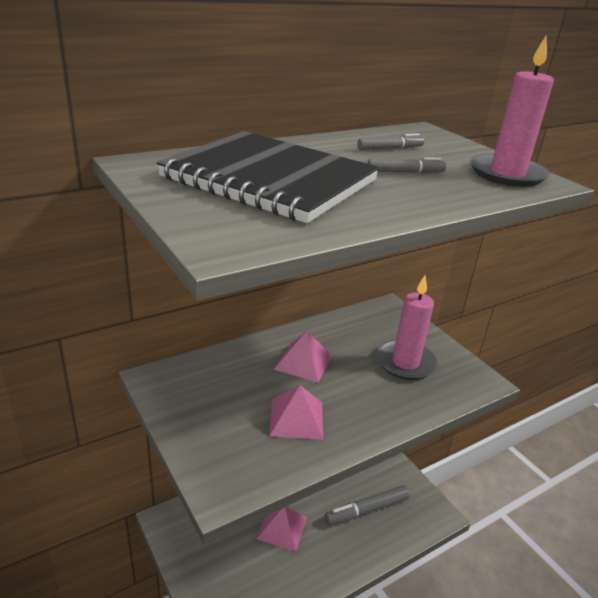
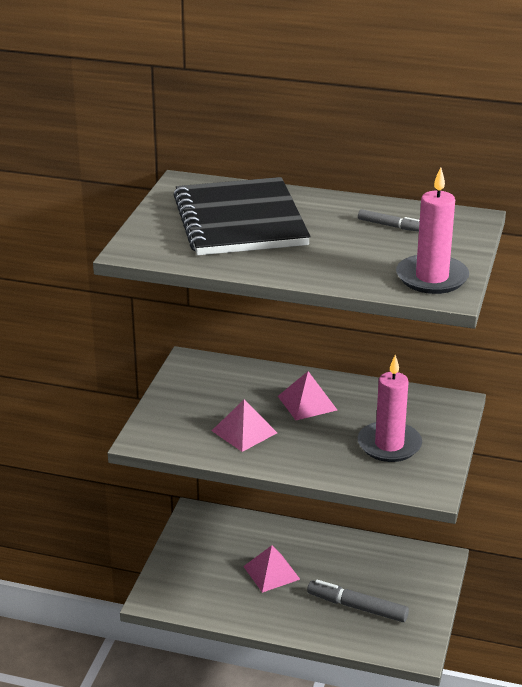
camera: 50 degrees right, 0 degrees up
(405, 172) = (349, 248): grey marker -> none

